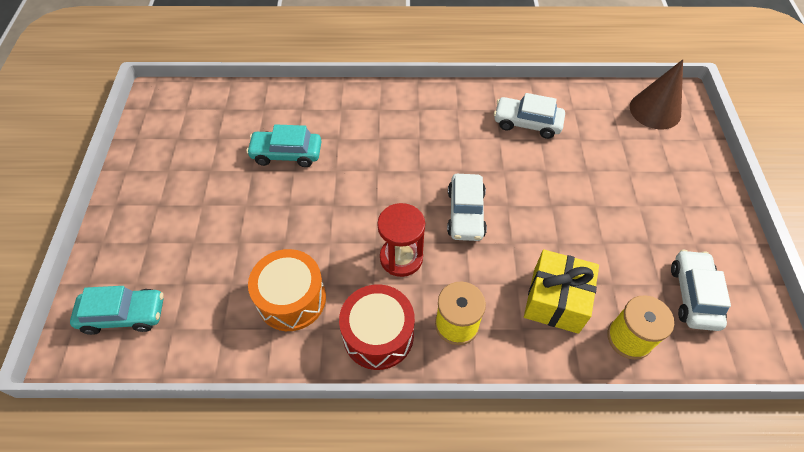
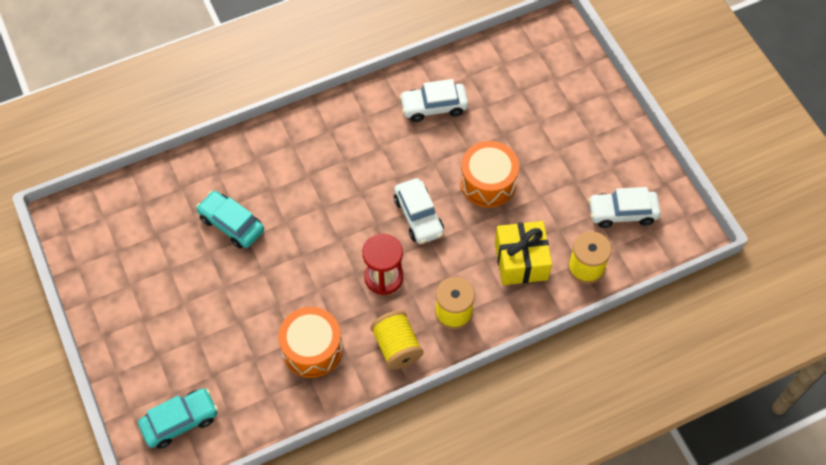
camera: 25 degrees left, 5 degrees up
(286, 154) = (231, 224): turquoise car -> turquoise car turned 60 degrees clockwise
(378, 335) = (397, 347): red drum -> yellow spool
(552, 208) = (488, 182): none -> orange drum
(655, 110) = (540, 50): brown cone -> none
(693, 295) = (622, 213): white car -> white car turned 75 degrees counterclockwise

